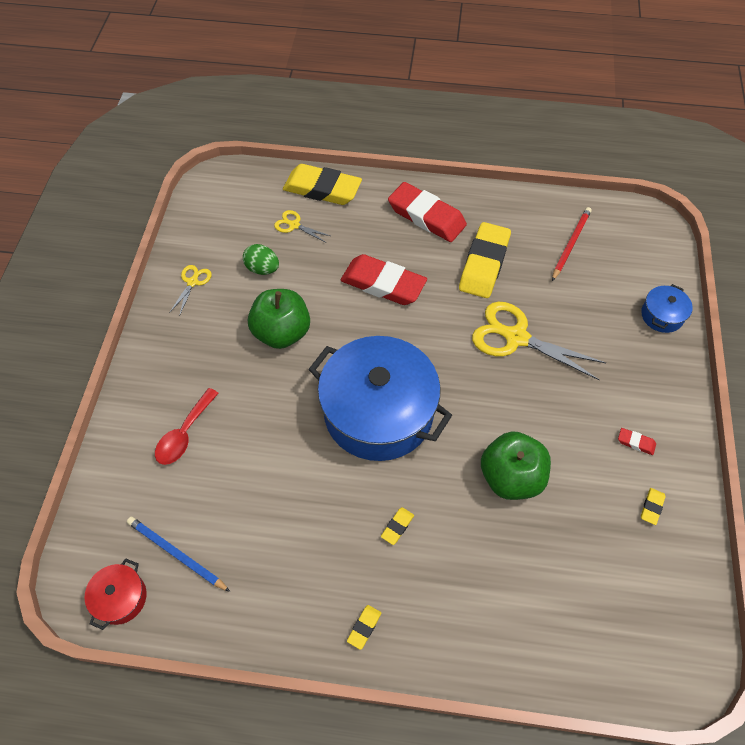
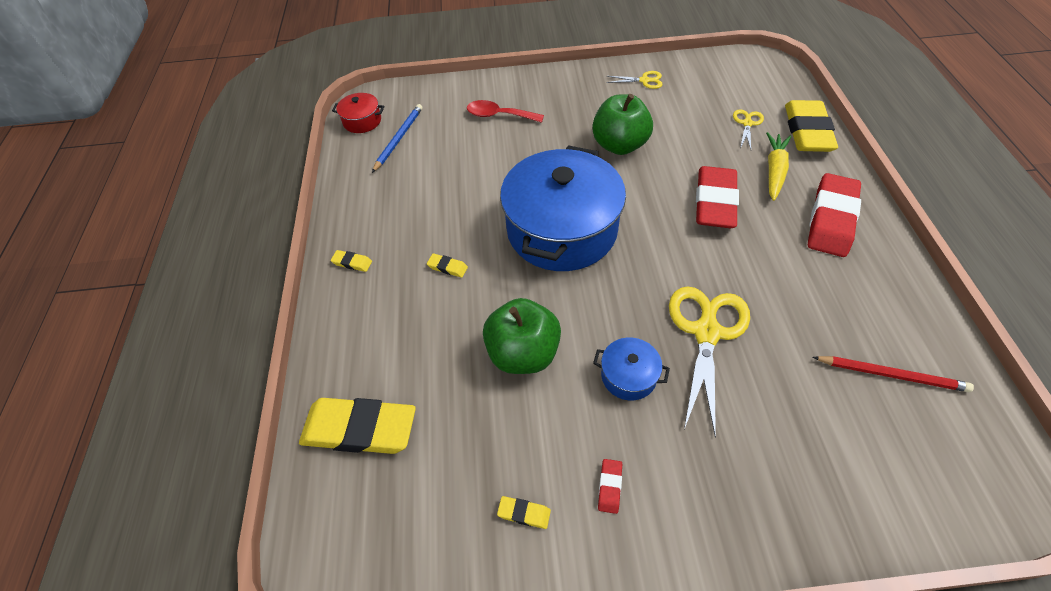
camera: 80 degrees right, 5 degrees down
(262, 269) = (683, 116): green egg -> none
(361, 230) = (774, 171): none -> yellow carrot
(484, 264) = (796, 284): yellow eraser -> yellow eraser (360, 429)
(662, 315) = (836, 511): blue pot -> blue pot (628, 376)

